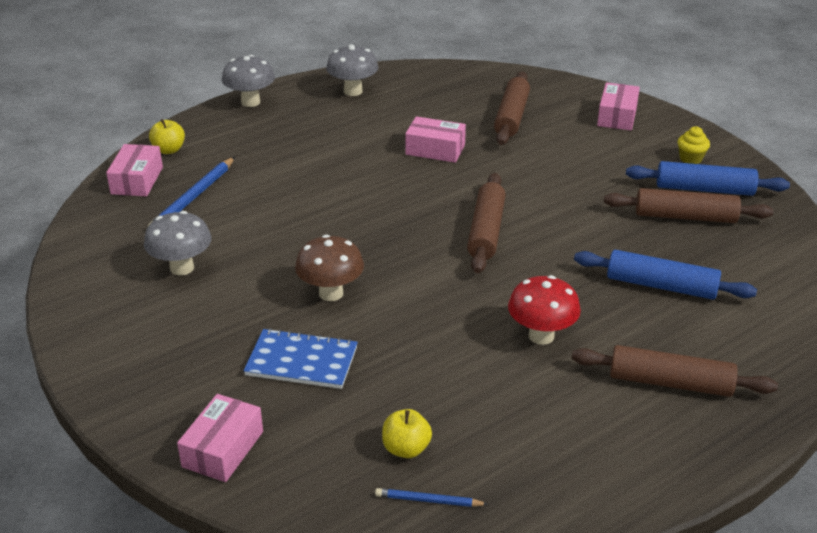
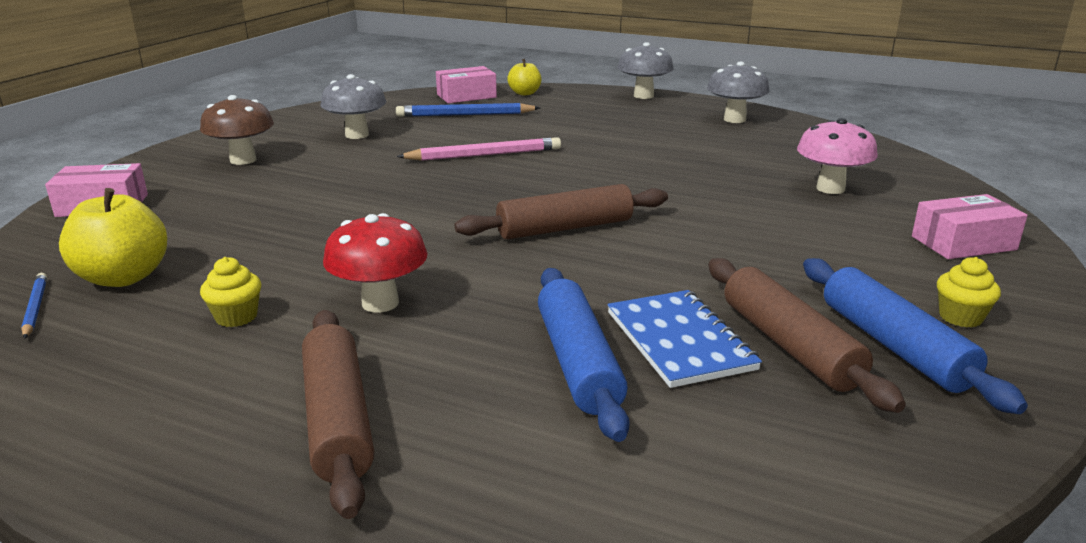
camera: 60 degrees right, 10 degrees down
(301, 361) = (248, 203): blue notebook -> blue notebook (679, 340)
(310, 219) = (484, 155): none -> pink pencil
(331, 293) = (369, 189): brown mushroom -> brown mushroom (243, 160)
(406, 449) = (123, 277): yellow apple -> yellow apple, size x1.61
(435, 150) = (690, 171): pink box -> none
(511, 117) = (830, 188): brown rolling pin -> pink mushroom
(517, 401) = (236, 317): none -> yellow cupcake

